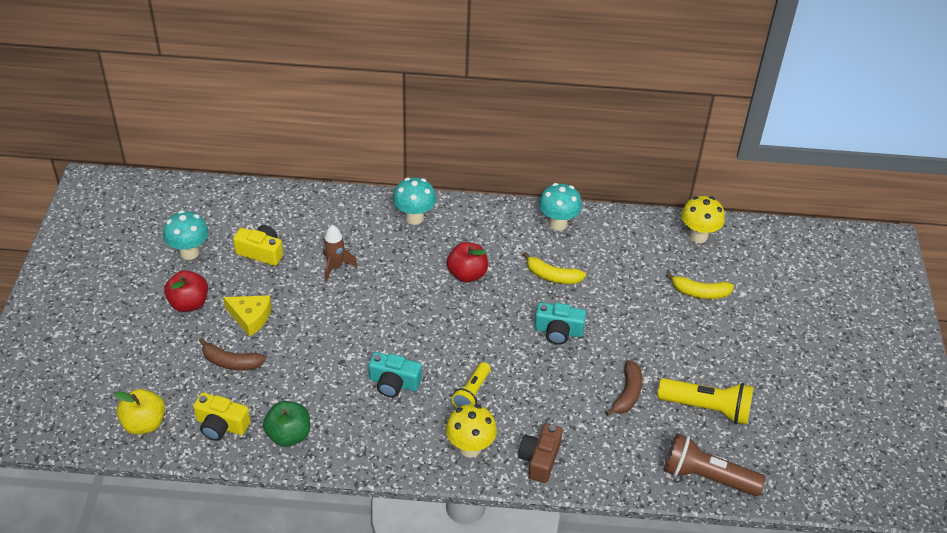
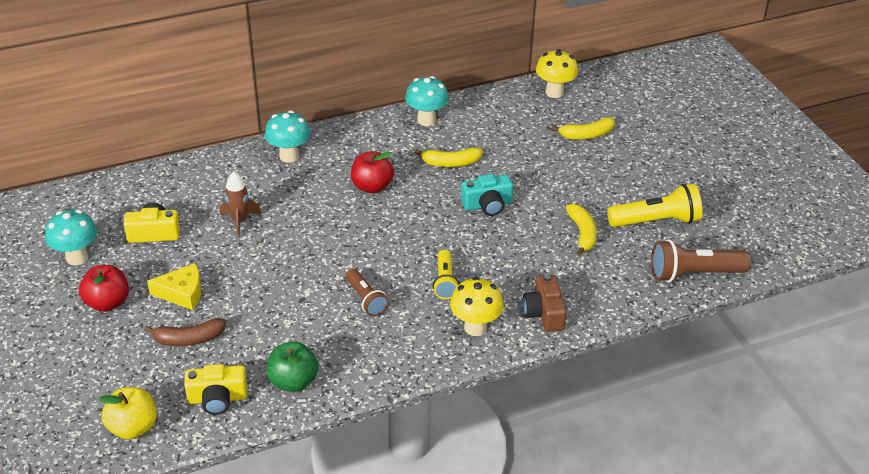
camera: 25 degrees left, 5 degrees down
(394, 383) = (366, 299): turquoise camera -> brown flashlight
(627, 393) = (582, 233): brown banana -> yellow banana

